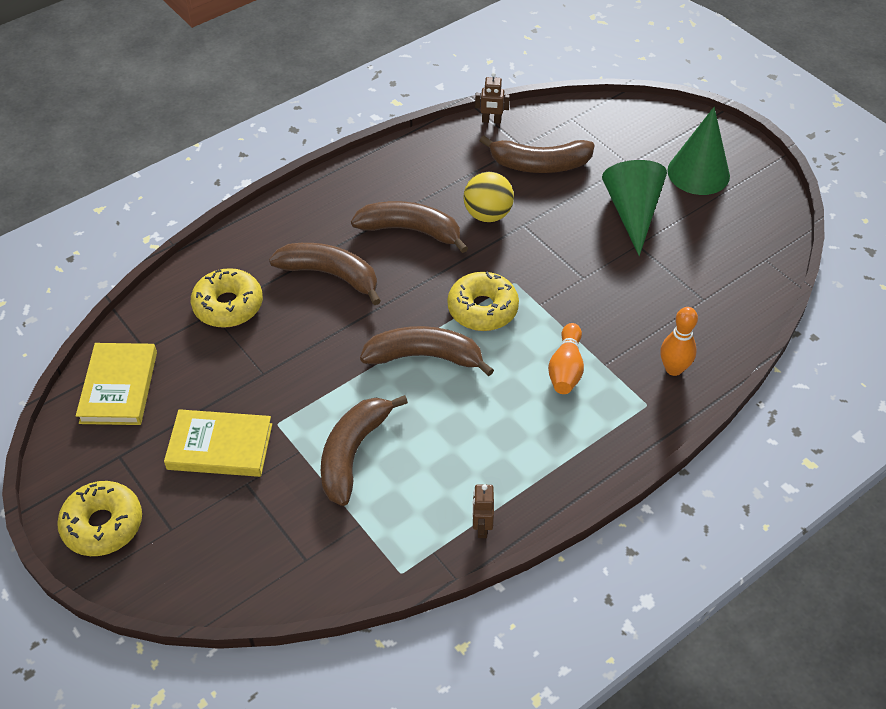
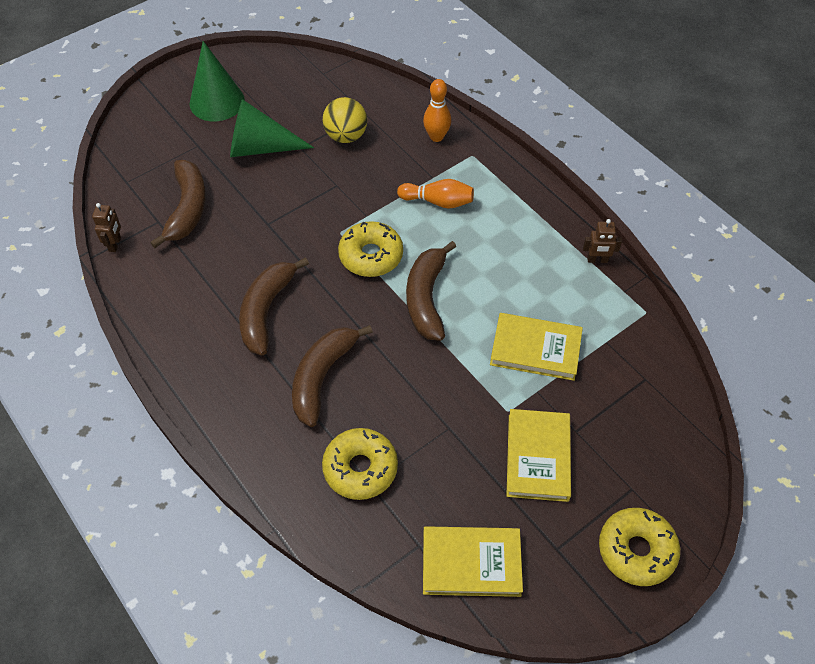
camera: 90 degrees left, 5 degrees up
(353, 453) = (535, 349): brown banana -> yellow book
(487, 215) = (251, 250): yellow ball -> yellow ball (346, 136)

